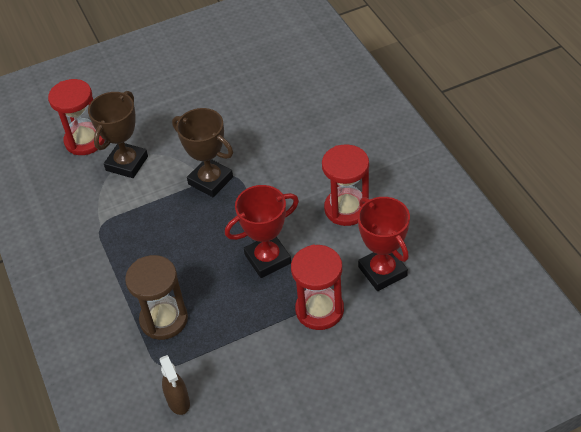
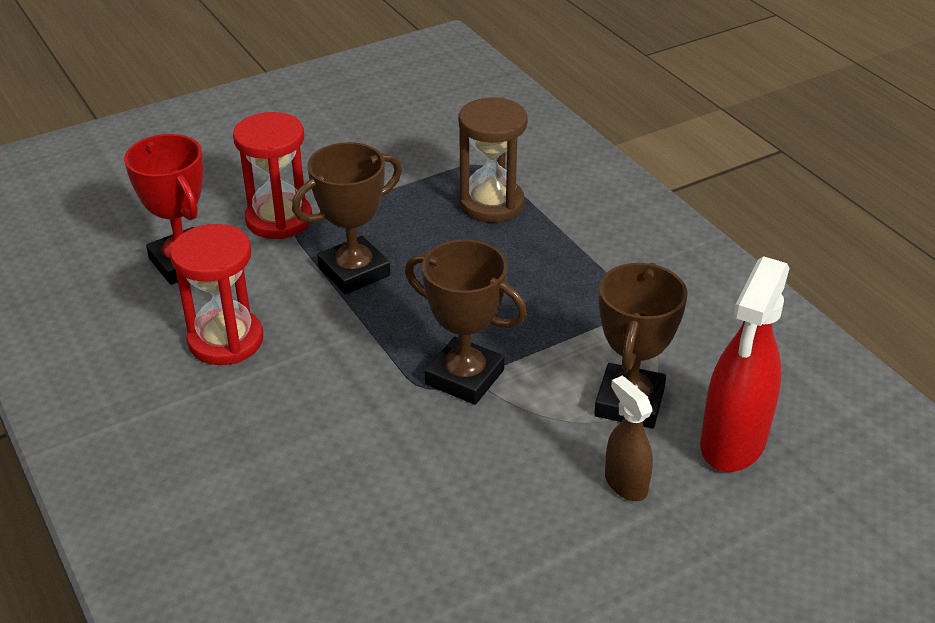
camera: 170 degrees right, 10 degrees down
(85, 141) = (733, 443): red hourglass -> red spray bottle
(178, 402) = (451, 137): brown spray bottle -> brown spray bottle (625, 484)
(267, 259) = (354, 272): red trophy -> brown trophy

